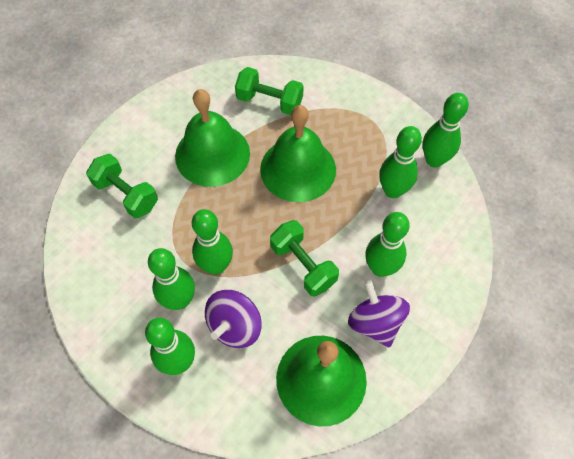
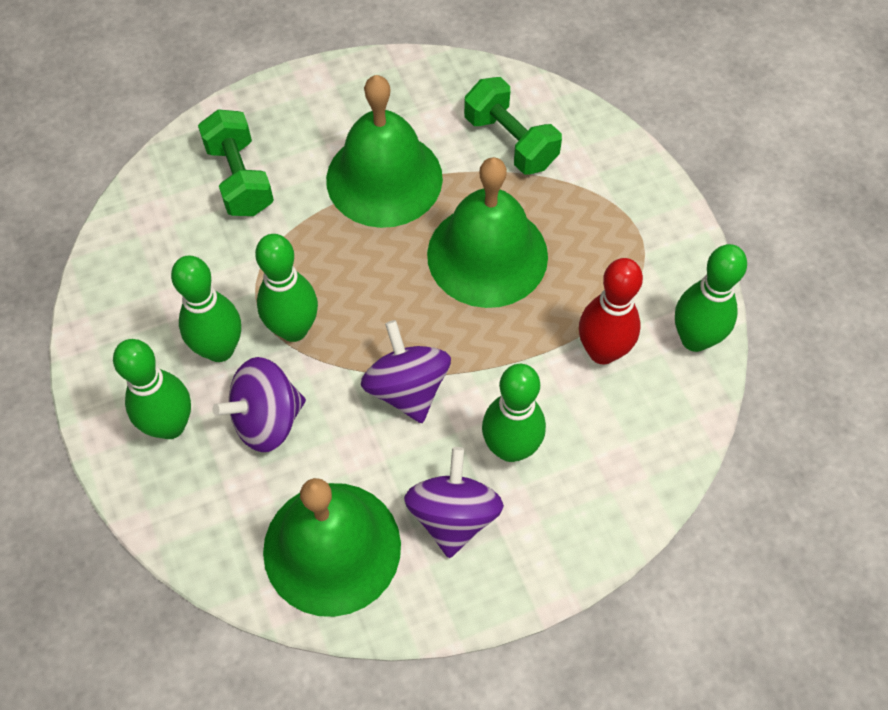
camera: 30 degrees right, 0 degrees up
(303, 265) = (407, 388): green dumbbell -> purple spinning top
(393, 190) = (602, 351): green bowling pin -> red bowling pin

